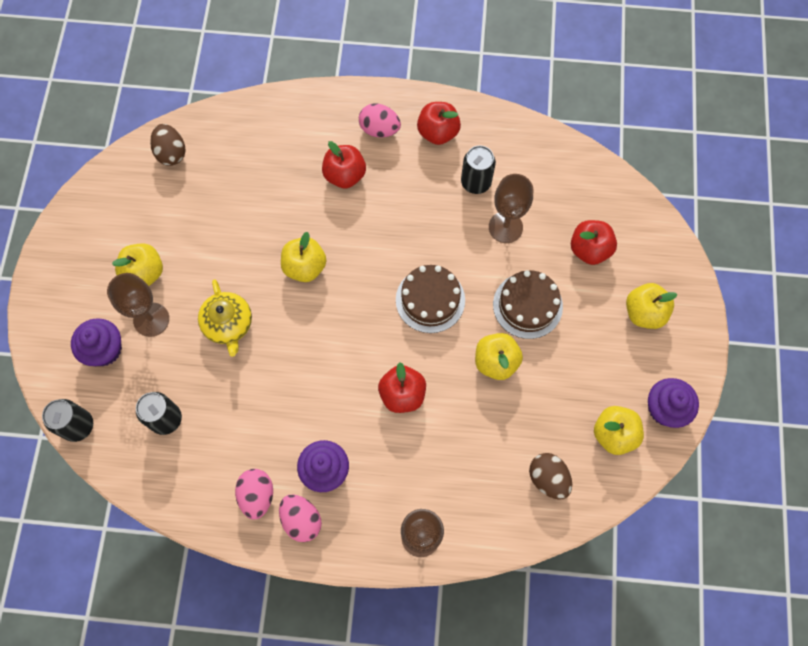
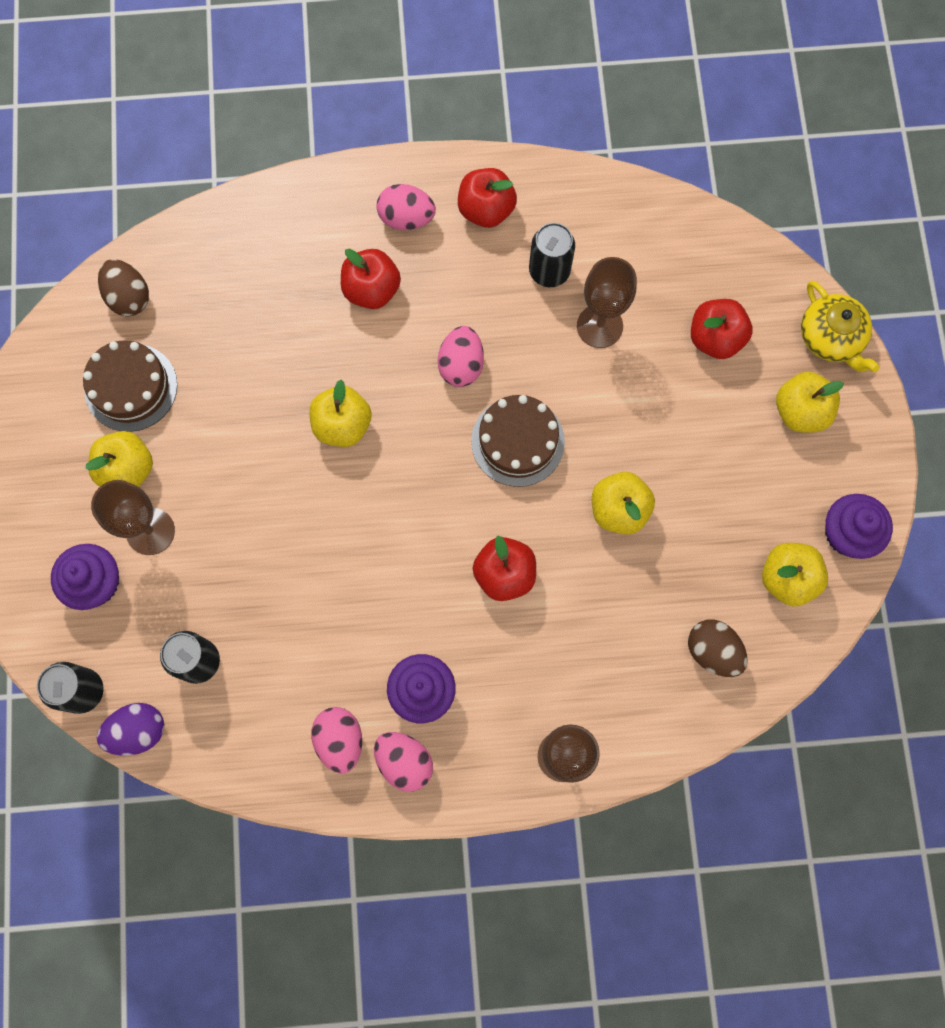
camera: 10 degrees left, 5 degrees up
(111, 462) = (138, 731): none -> purple egg
(228, 324) = (256, 520): yellow teapot -> yellow teapot (831, 338)
(399, 238) = (461, 365): none -> pink egg
(527, 305) = (647, 427): brown cake -> brown cake (131, 387)

